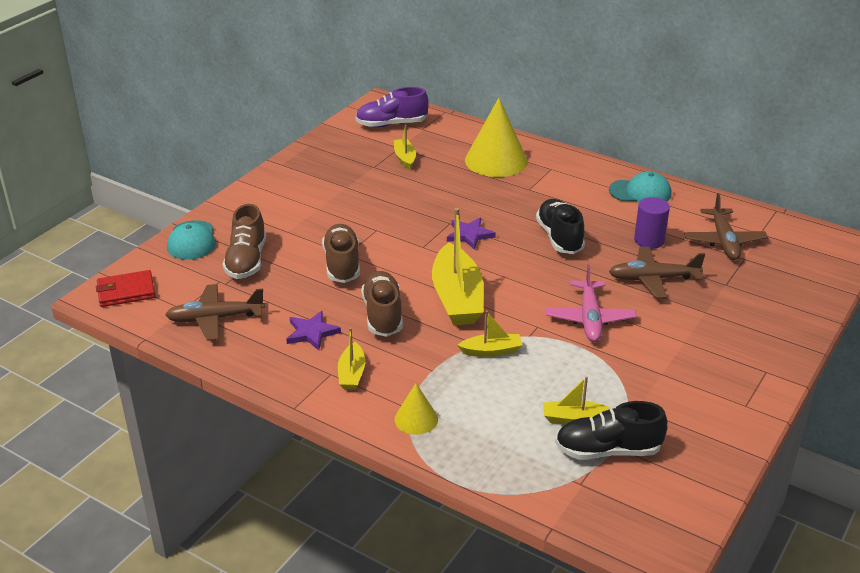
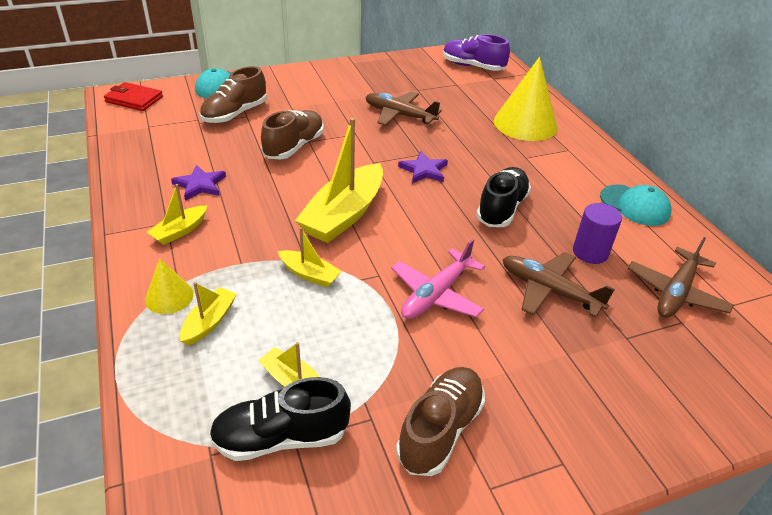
camera: 35 degrees right, 5 degrees up
(215, 319) = (156, 142): brown plane -> brown plane (399, 115)
(383, 315) = (268, 198): brown shoe -> brown shoe (440, 430)
(405, 158) = (450, 93): yellow boat -> yellow boat (209, 322)
(608, 450) = (281, 437): black shoe -> black shoe turned 45 degrees counterclockwise

